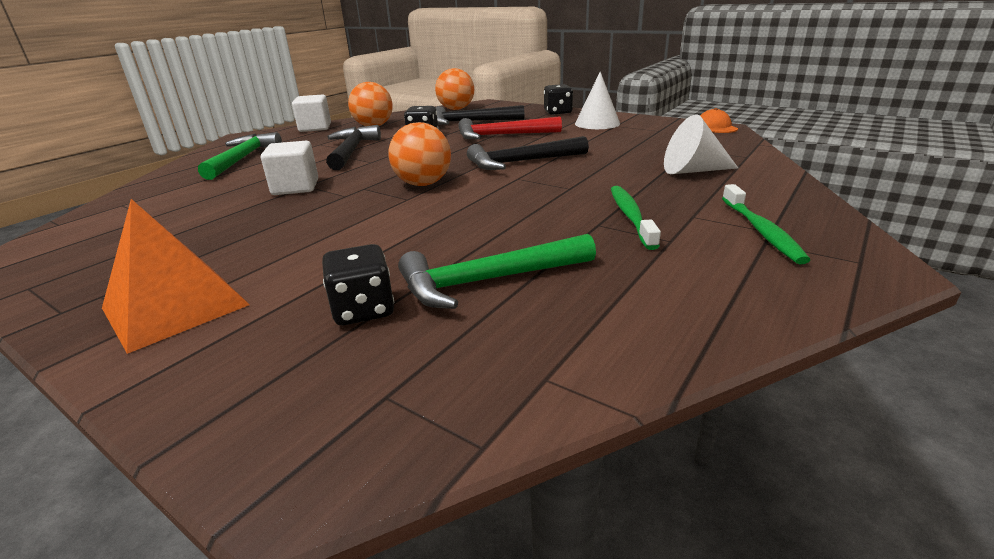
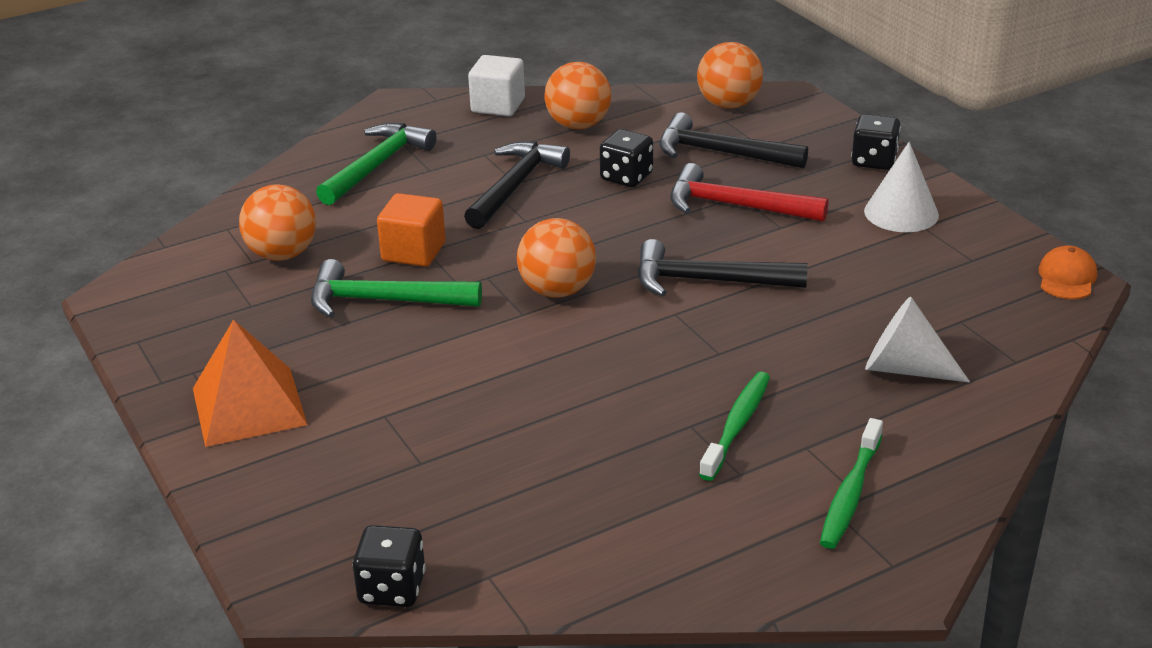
camera: 25 degrees right, 5 degrees up
(179, 208) = (282, 254): none -> orange ball
(295, 187) = (413, 252): white cube -> orange cube
(363, 310) = (394, 462): black dice -> black dice (392, 588)
(489, 280) = (520, 466): green hammer -> green hammer (384, 301)

